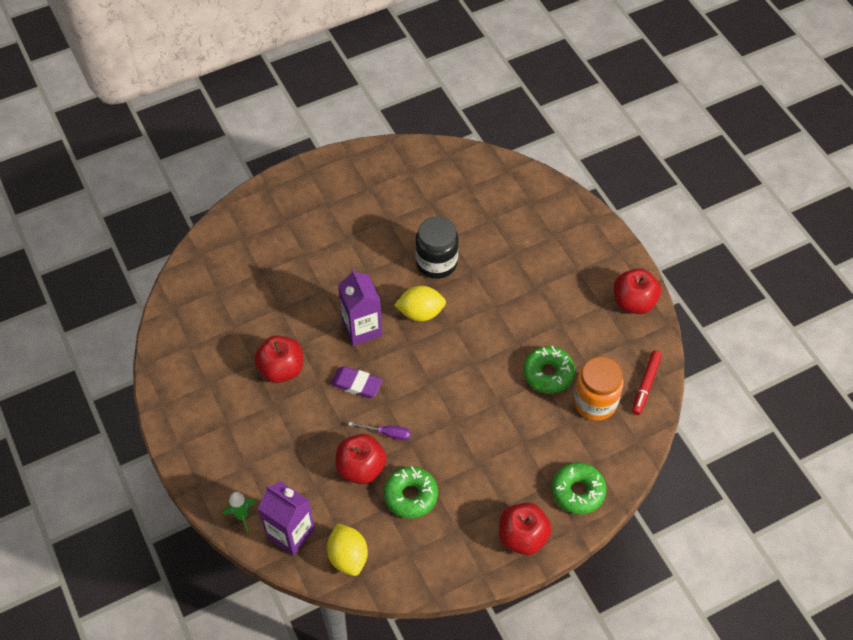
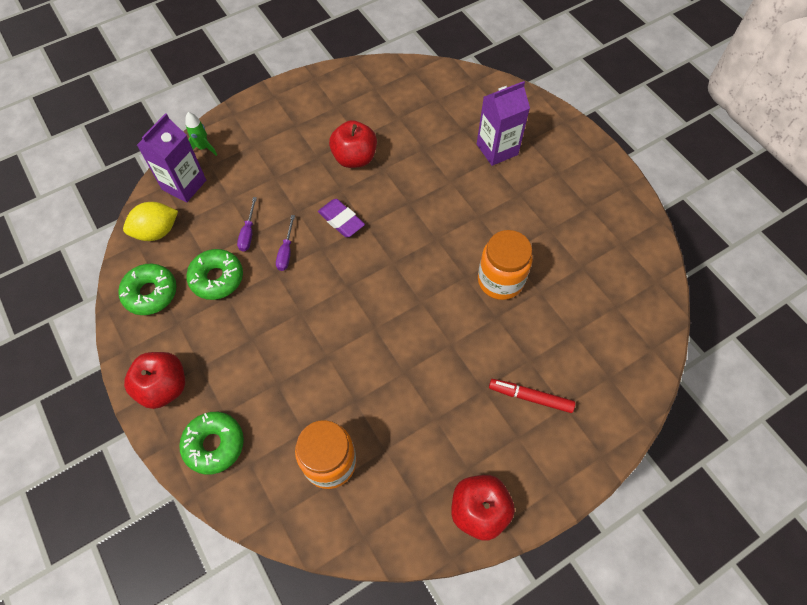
camera: 85 degrees right, 5 degrees up
(356, 384) = (341, 220): purple eraser -> purple eraser turned 60 degrees counterclockwise
(361, 468) = (248, 233): red apple -> purple screwdriver
(362, 328) = (407, 218): purple carton -> purple carton (497, 149)
(420, 312) = (433, 270): yellow lemon -> none
(436, 263) = (500, 280): black jar -> orange jar
(548, 373) = (365, 407): green donut -> green donut (150, 293)
(645, 385) = (356, 526): red marker -> red marker (530, 397)

